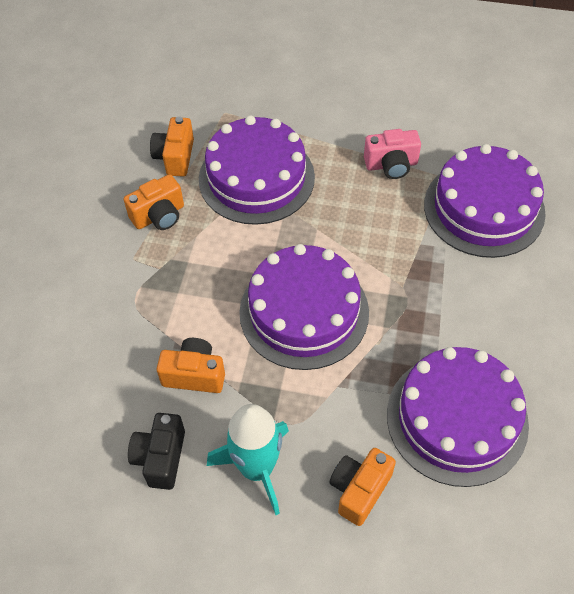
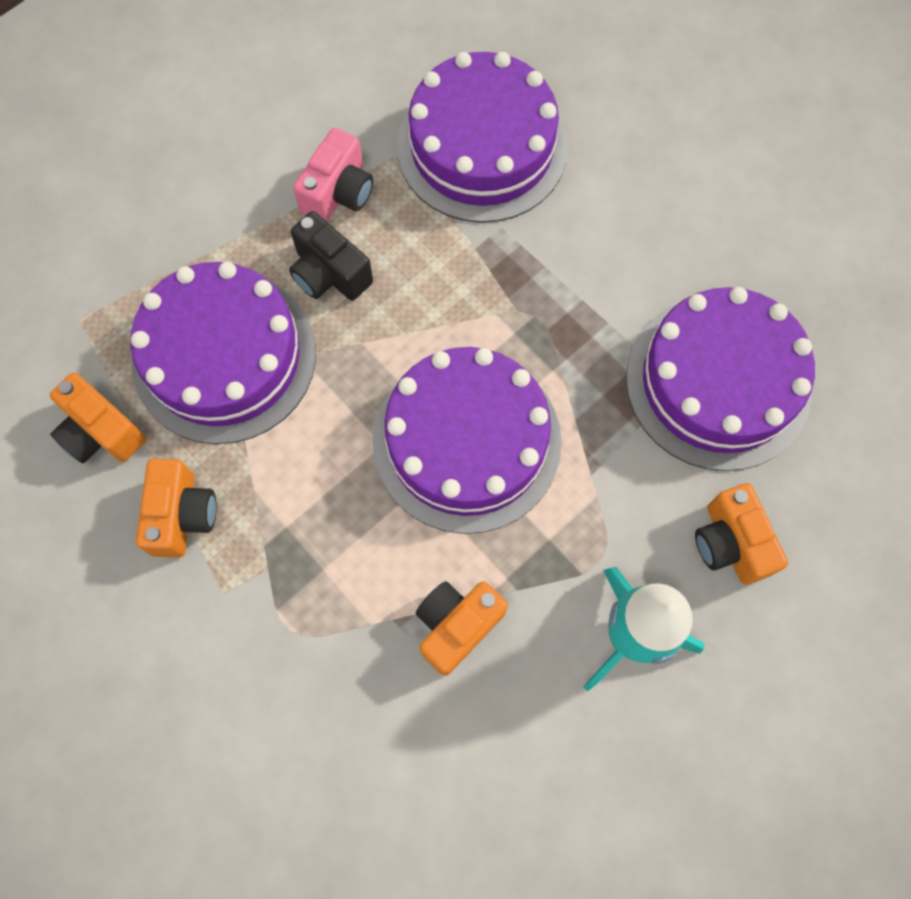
camera: 55 degrees left, 15 degrees up
(160, 457) = (539, 738): black camera -> black camera (329, 273)

